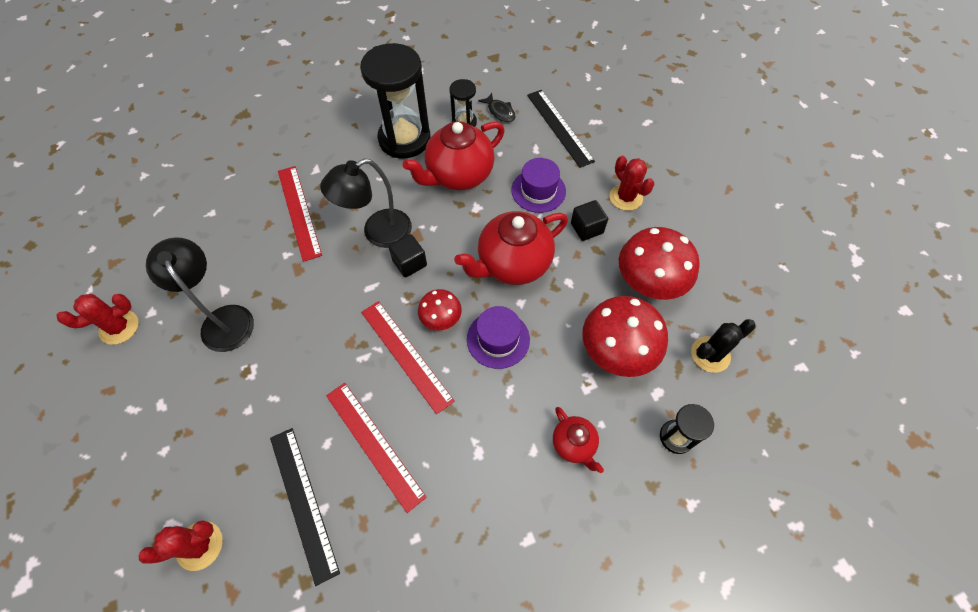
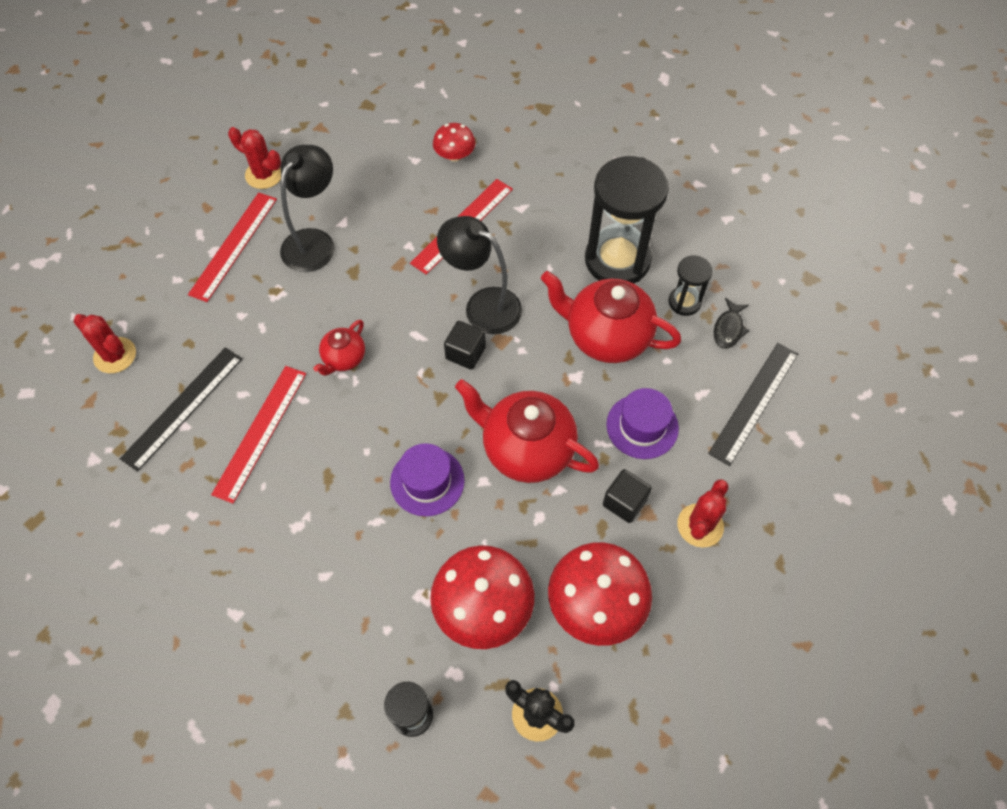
camera: 60 degrees right, 0 degrees up
(406, 355) = (362, 408): red ruler -> red ruler (233, 246)
(441, 318) = (420, 416): red mushroom -> red mushroom (454, 155)
(574, 444) = (350, 612): red teapot -> red teapot (344, 359)

